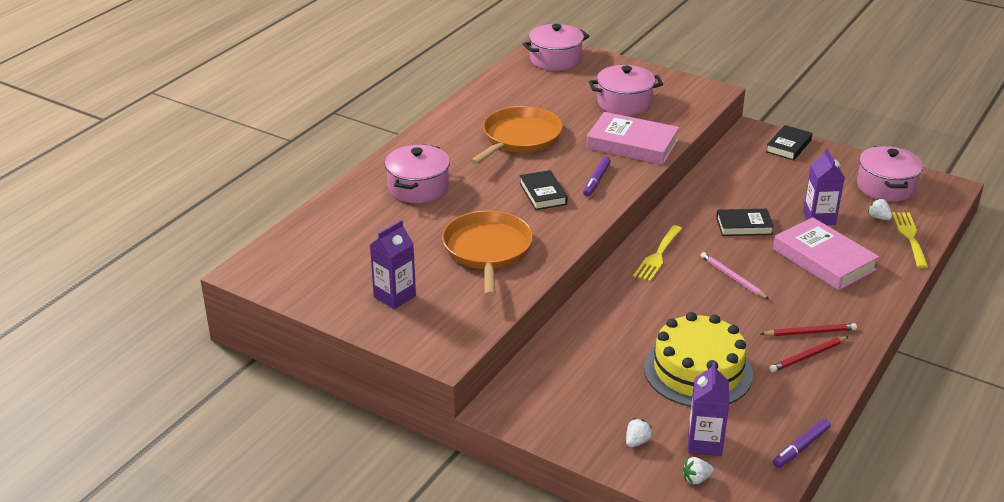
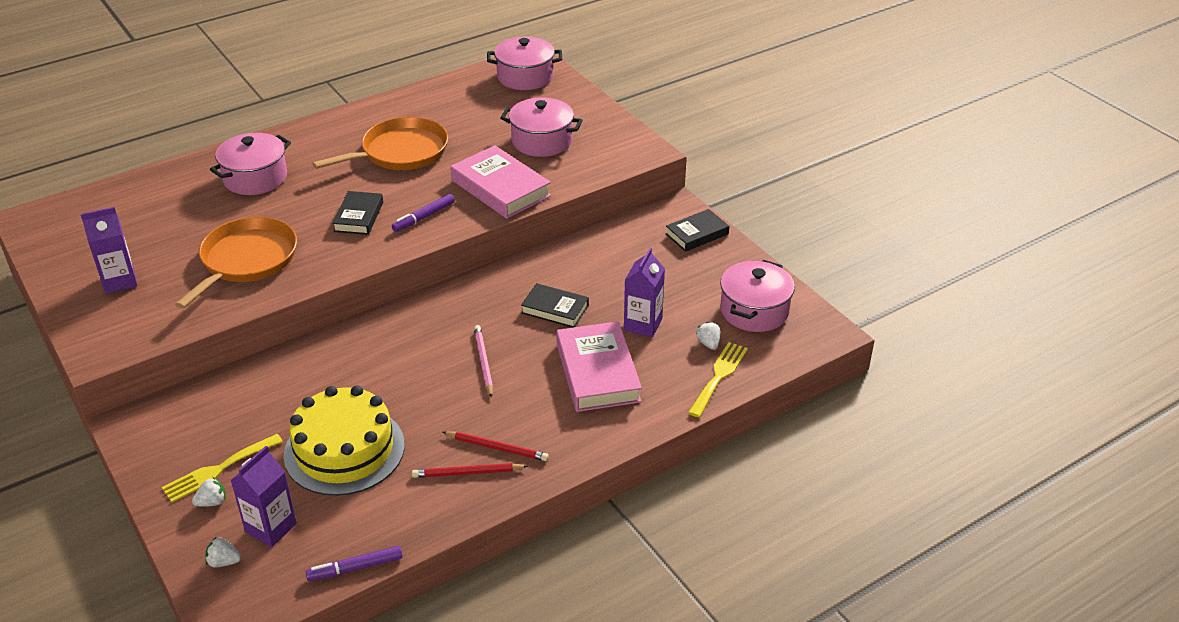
camera: 25 degrees right, 5 degrees up
(657, 256) = (435, 315): yellow fork -> yellow fork (218, 470)

